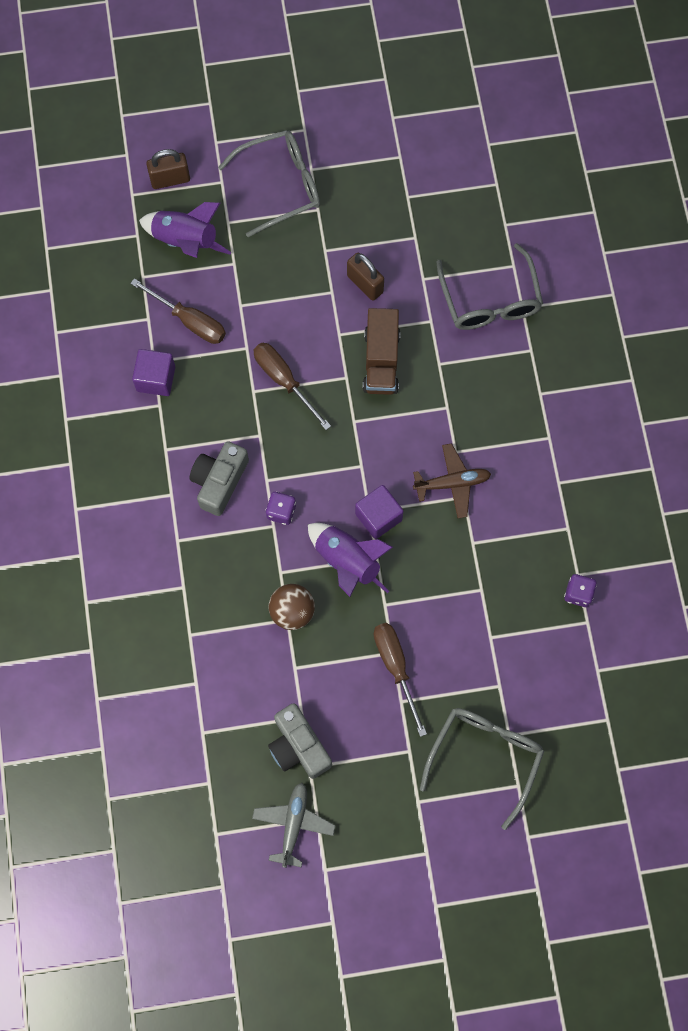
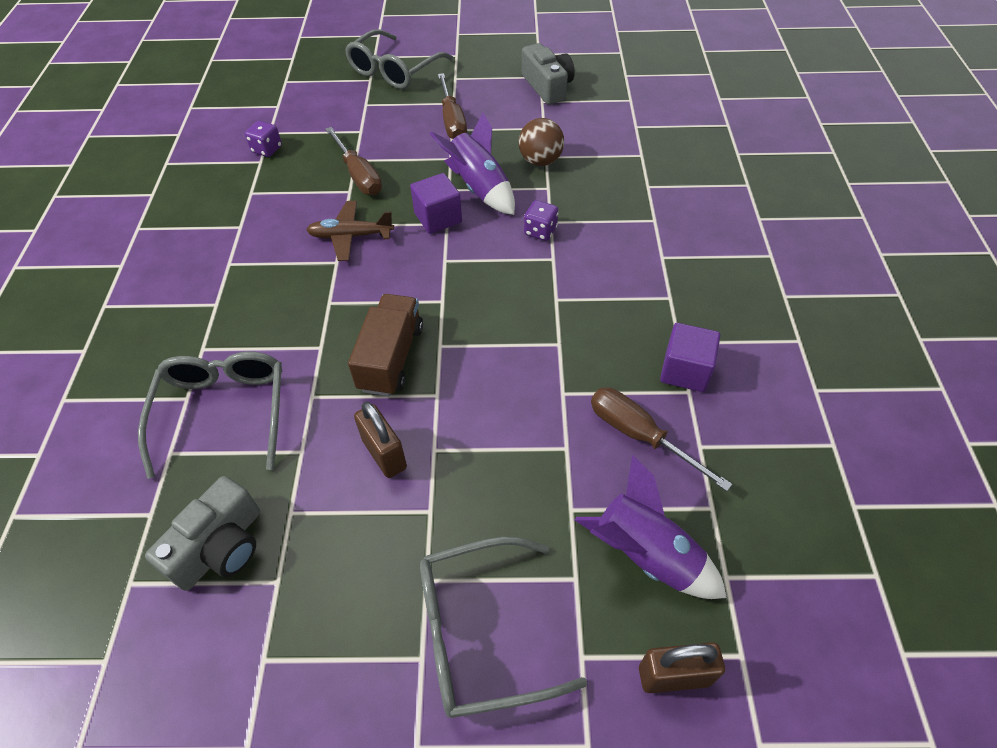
camera: 170 degrees left, 20 degrees down
(219, 481) = (607, 262): grey camera -> grey camera (220, 547)
(284, 381) = (518, 350): brown screwdriver -> brown screwdriver (358, 175)
(293, 824) = (558, 52): grey plane -> none

